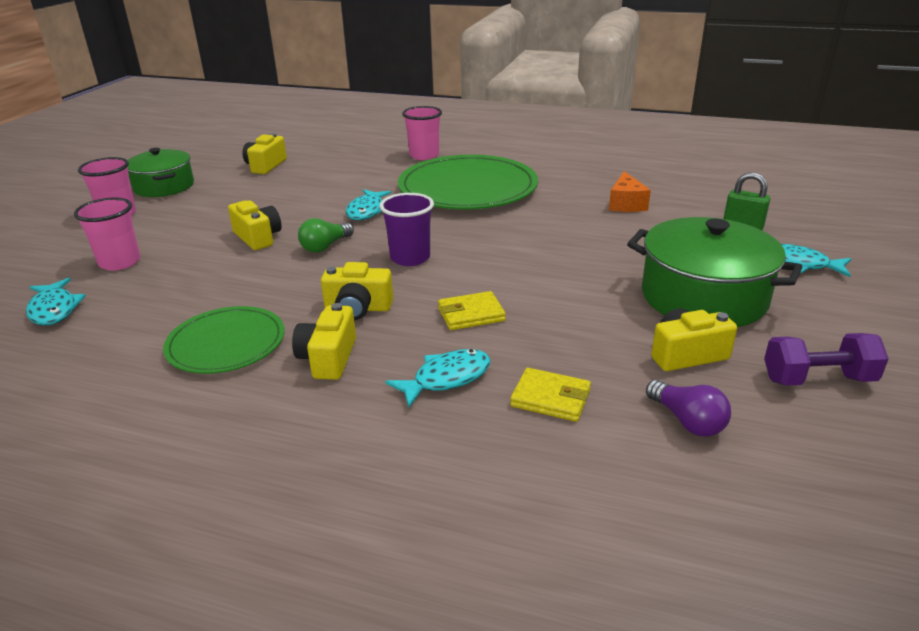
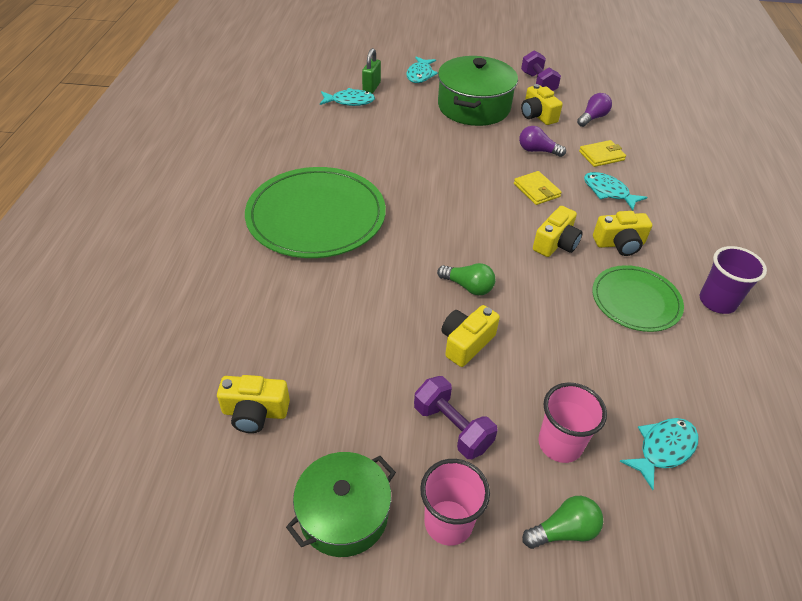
camera: 105 degrees left, 15 degrees up
(58, 251) = (563, 531): none -> green light bulb
(184, 223) = (452, 427): none -> purple dumbbell
(358, 308) = (555, 243): yellow camera -> yellow camera turned 45 degrees clockwise
(367, 211) = (384, 276): turquoise fish -> turquoise fish (350, 101)
(410, 258) = (470, 230): purple cup -> purple cup (717, 302)
(424, 155) = (219, 261): pink cup -> none
(550, 398) = (601, 156): yellow wallet -> yellow wallet turned 60 degrees clockwise
(572, 333) = (537, 151): none -> purple light bulb
(626, 204) = (340, 130): orange cheese -> none

